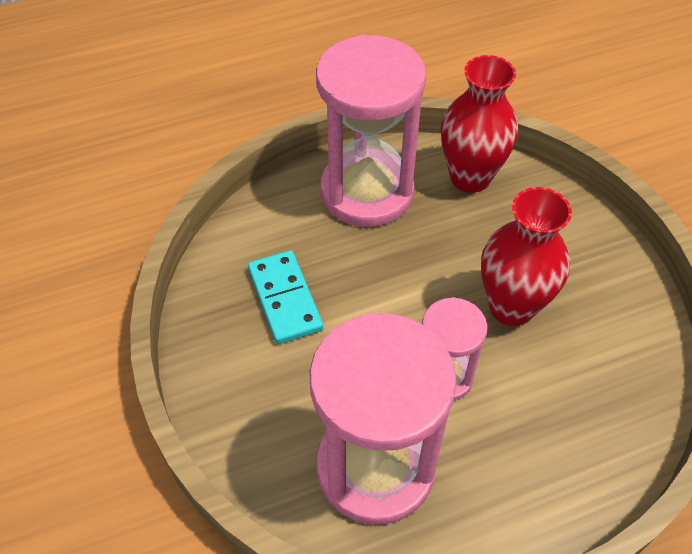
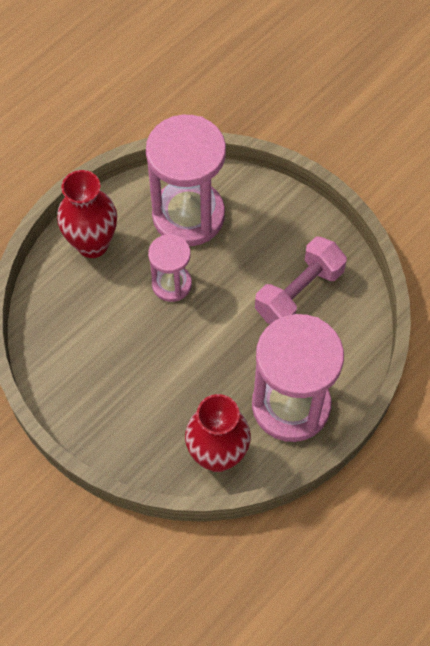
camera: 155 degrees right, 10 degrees up
(285, 299) = (299, 293): turquoise domino -> pink dumbbell
(511, 307) = (145, 351): red vase -> red vase (92, 244)

